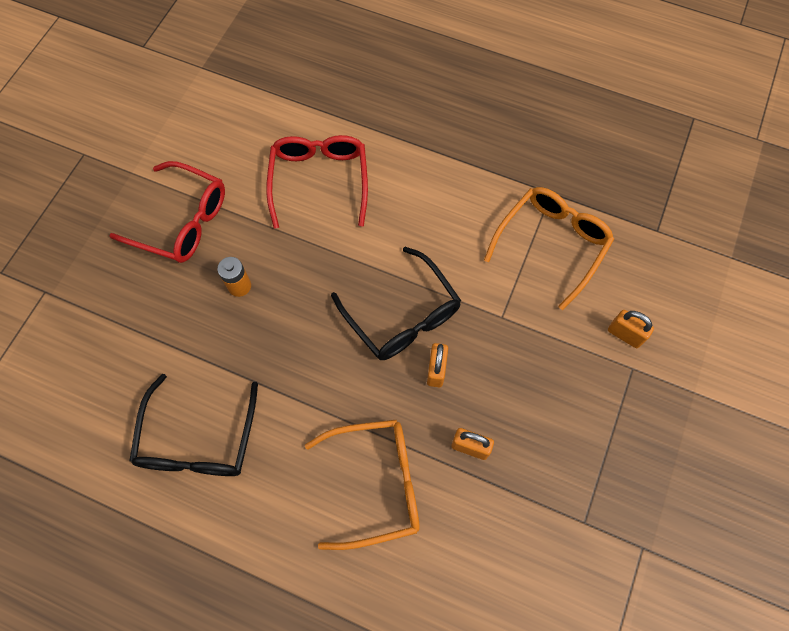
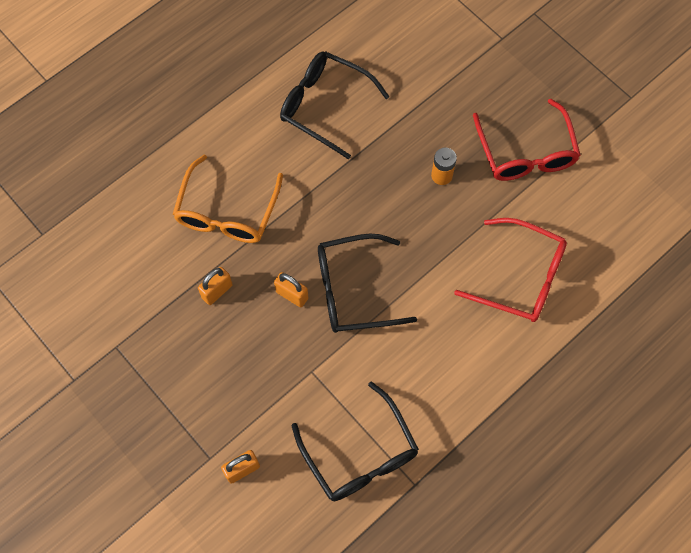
camera: 115 degrees right, 0 degrees up
(182, 221) = (526, 152): red glasses -> red glasses turned 60 degrees counterclockwise
(551, 244) = (360, 454): orange glasses -> black glasses

